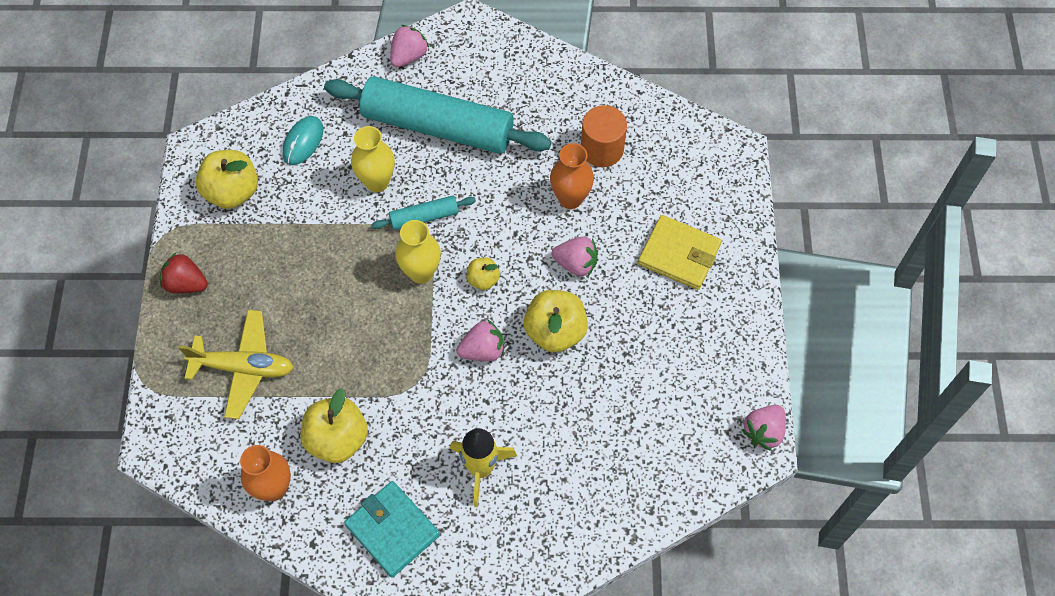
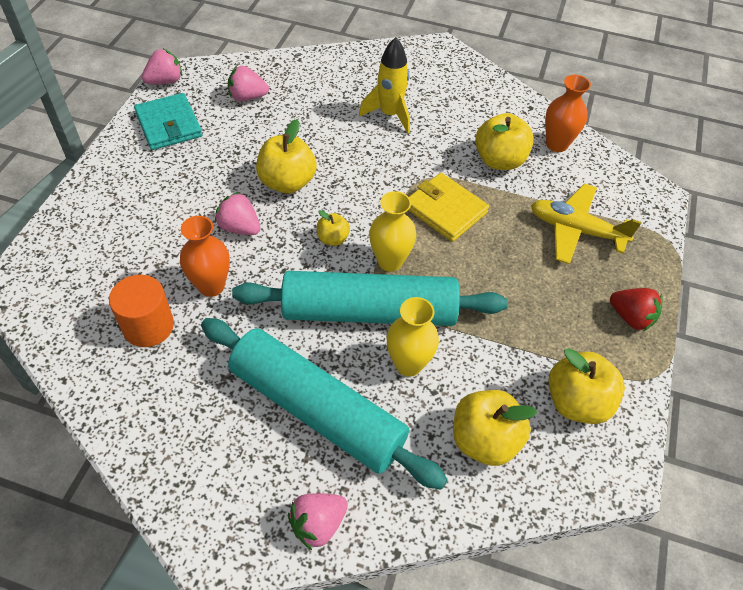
camera: 165 degrees left, 10 degrees down
(303, 142) = (484, 440): turquoise mouse -> yellow apple
(392, 530) = (468, 99): turquoise wallet -> turquoise wallet (169, 125)
(424, 217) = (369, 311): turquoise rolling pin -> turquoise rolling pin, size x2.28
(482, 350) = (356, 186): pink strawberry -> pink strawberry (247, 97)
(679, 254) = (141, 208): yellow wallet -> yellow wallet (445, 210)

